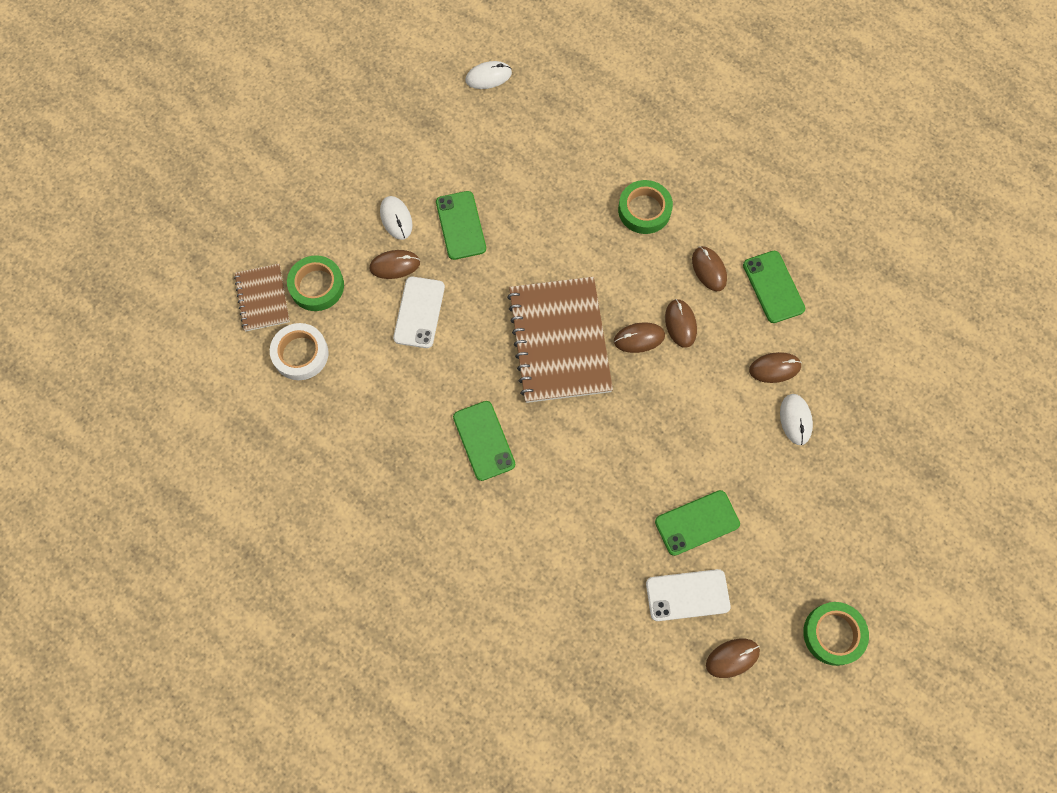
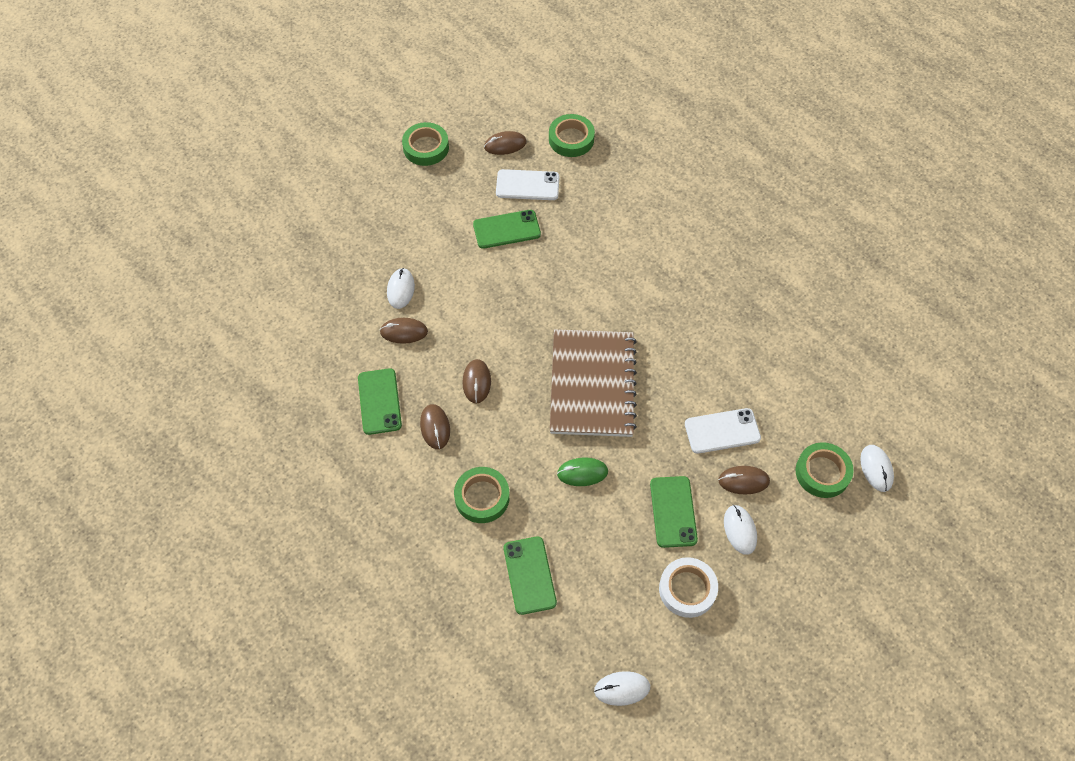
camera: 170 degrees left, 10 degrees down
(263, 298) = (876, 469): brown notebook -> white mouse
(300, 354) = (837, 410): white tape -> white tape (687, 589)
(419, 312) = (722, 431): white phone -> white phone turned 60 degrees clockwise
(484, 440) = (673, 313): green phone -> green phone (529, 575)
(553, 248) = (582, 473): none -> green mouse
(639, 338) = (518, 375): brown mouse -> none
(647, 684) = (571, 139): none -> green tape

